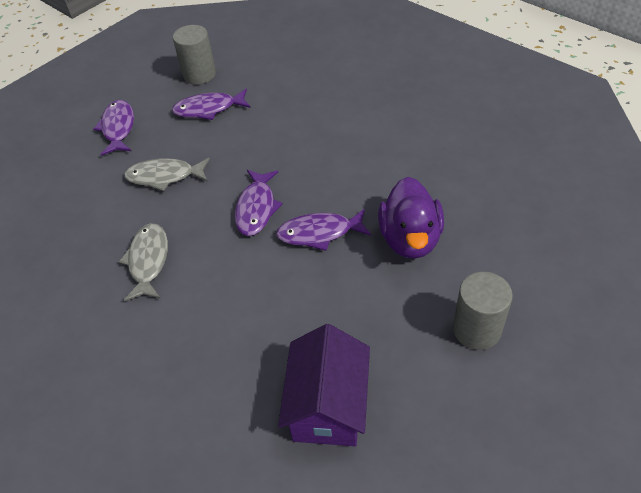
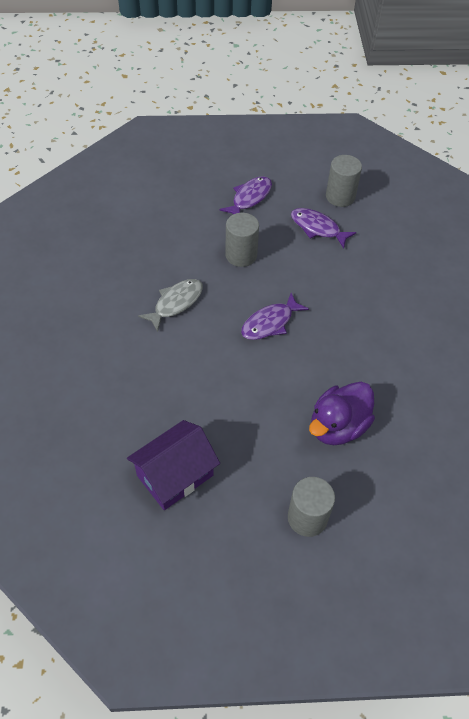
camera: 40 degrees right, 5 degrees up
(164, 176) = (241, 255): grey fish -> grey cylinder
(319, 233) = (288, 372): purple fish -> none

